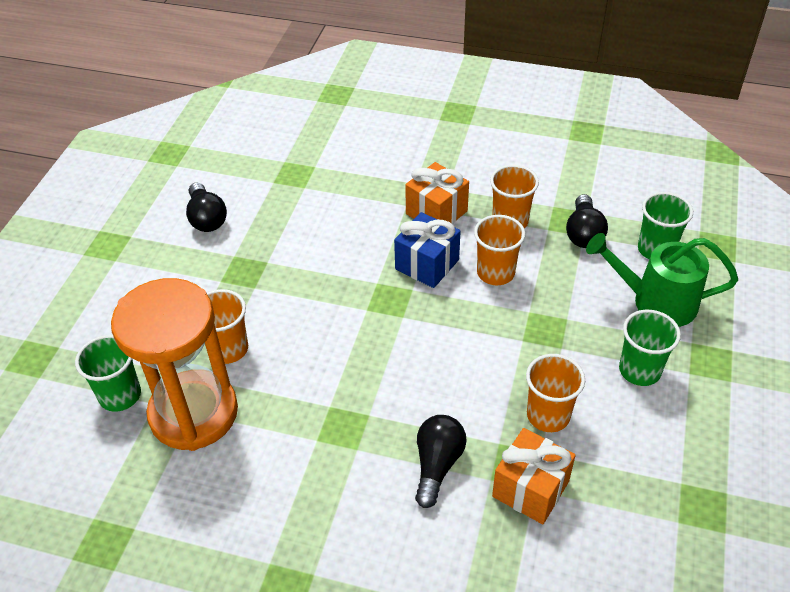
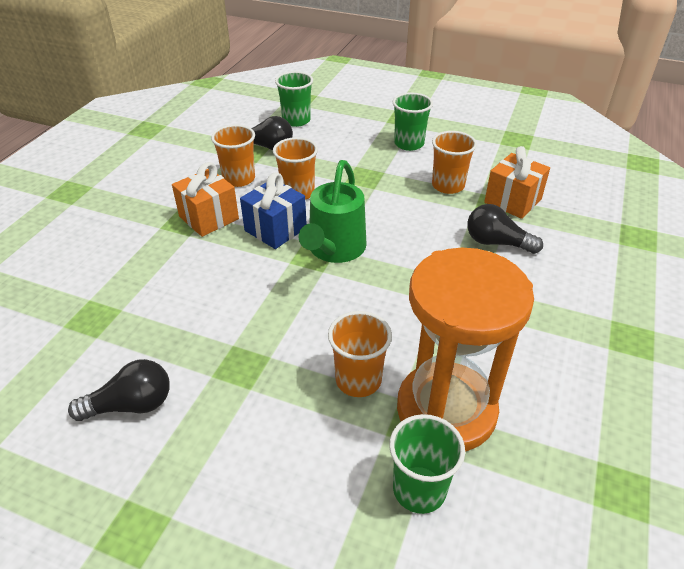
camera: 85 degrees left, 5 degrees down
(655, 302) = (347, 128): green watering can -> green watering can (334, 250)

